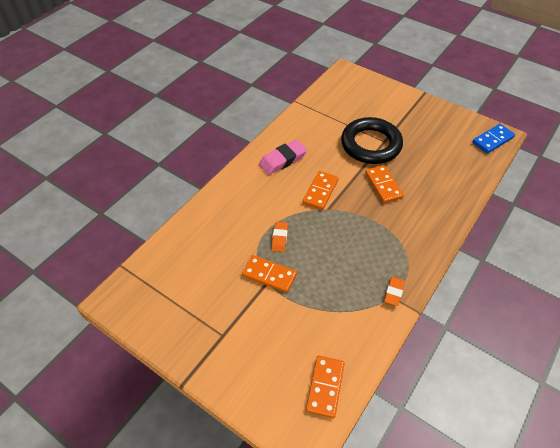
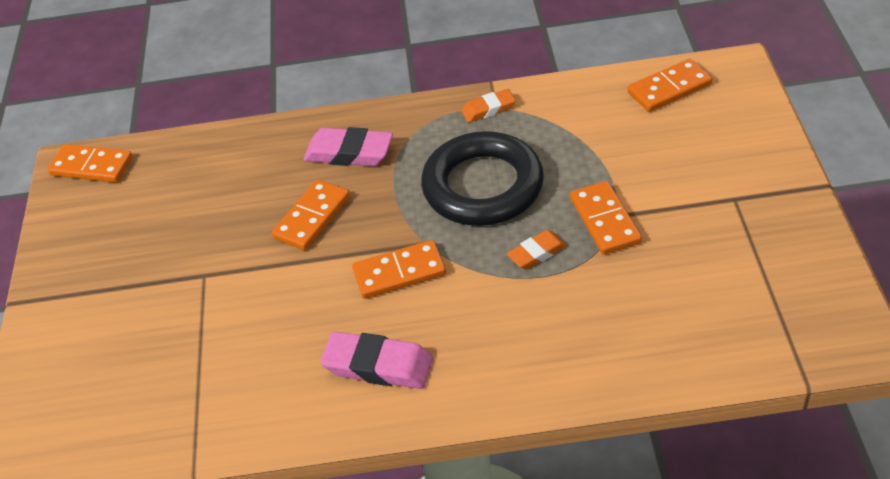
camera: 125 degrees left, 5 degrees down
(371, 144) = (228, 284): black ring -> black ring (483, 186)
(415, 220) = (349, 153): none -> pink eraser
(493, 140) = (92, 166): blue domino -> orange domino

